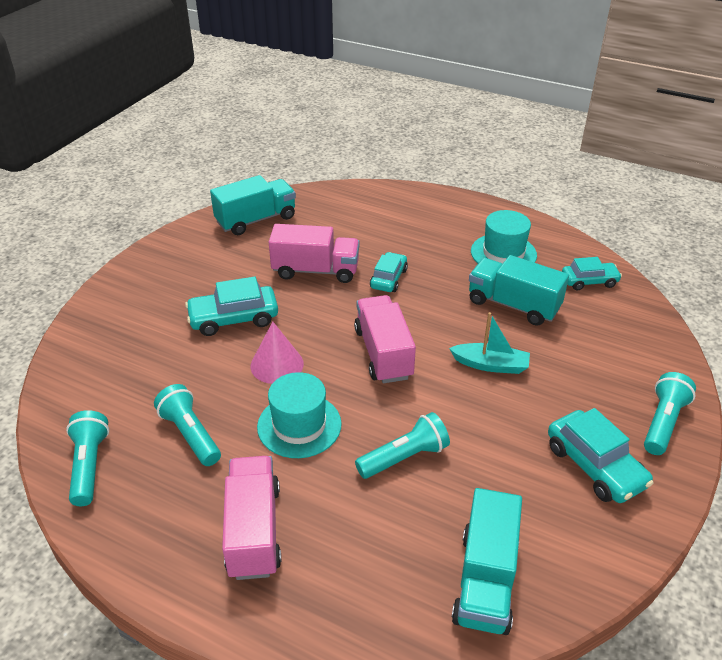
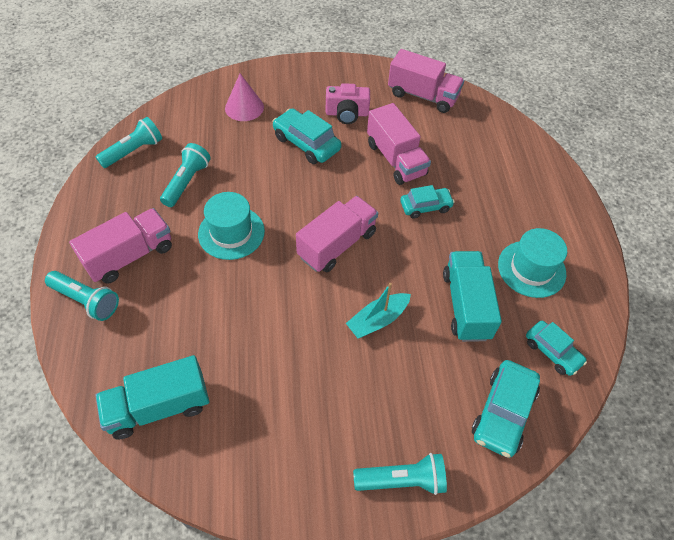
camera: 55 degrees right, 15 degrees up
(224, 275) = (347, 113): none -> pink camera
(256, 220) = (423, 96): turquoise truck -> pink truck
(277, 364) = (279, 190): pink cone -> pink cone (244, 107)
(404, 457) = (241, 307): turquoise flashlight -> turquoise flashlight (86, 300)
(491, 365) = (377, 320): turquoise boat -> turquoise boat turned 75 degrees clockwise
(595, 466) = (314, 441): turquoise car -> turquoise car (503, 413)

